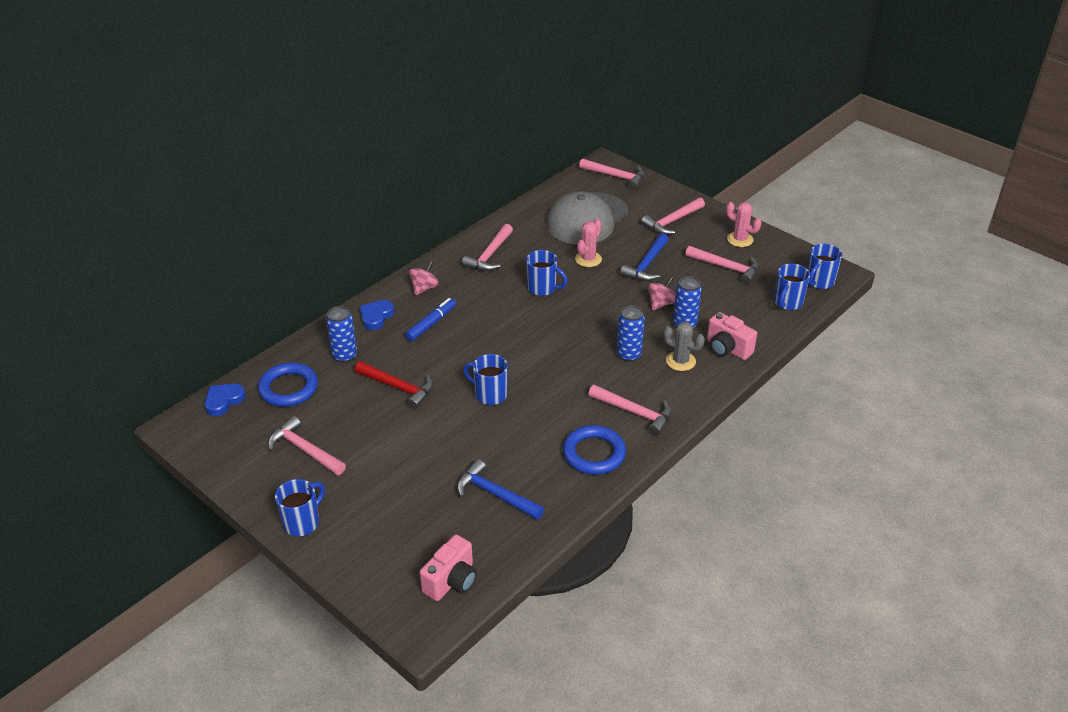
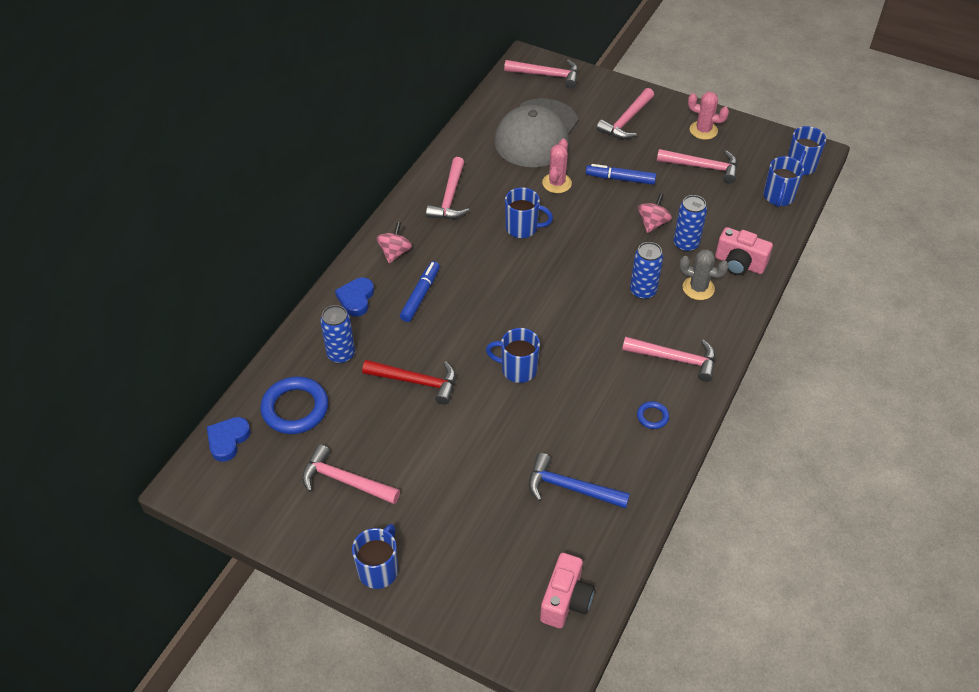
camera: 15 degrees left, 10 degrees up
(594, 453) = (652, 416): blue ring -> blue ring, size x0.48
(646, 265) = (620, 179): blue hammer -> blue marker

